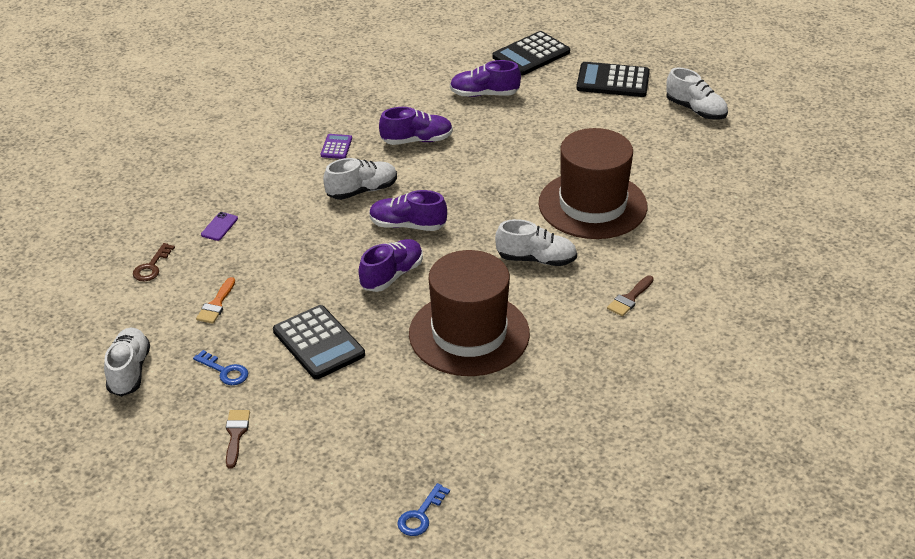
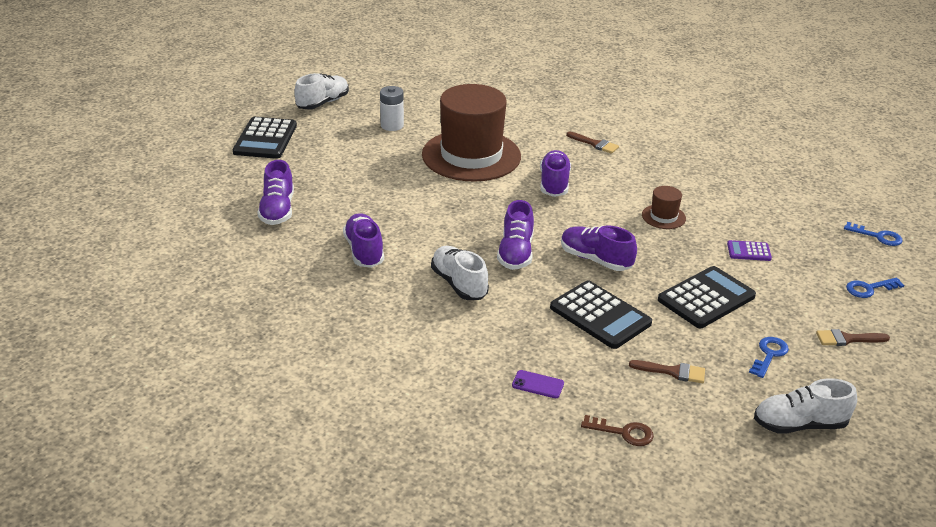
camera: 95 degrees left, 5 degrees down
(216, 304) = (673, 372): orange brush -> brown brush
(317, 476) = (869, 289): none -> blue key
(336, 147) = (375, 306): purple calculator -> purple calculator (749, 251)
(469, 334) = (663, 217): brown hat -> brown hat, size x0.41
(531, 54) = (202, 182): black calculator -> black calculator (600, 315)
(536, 259) = (554, 184): white shoe -> purple shoe
(652, 154) = (392, 125): none -> white battery

